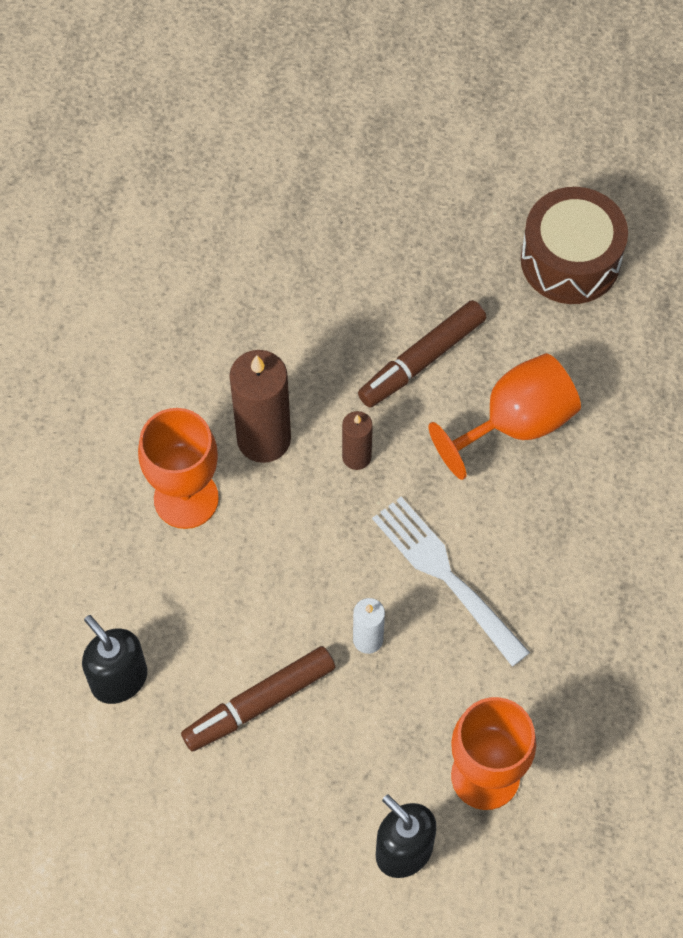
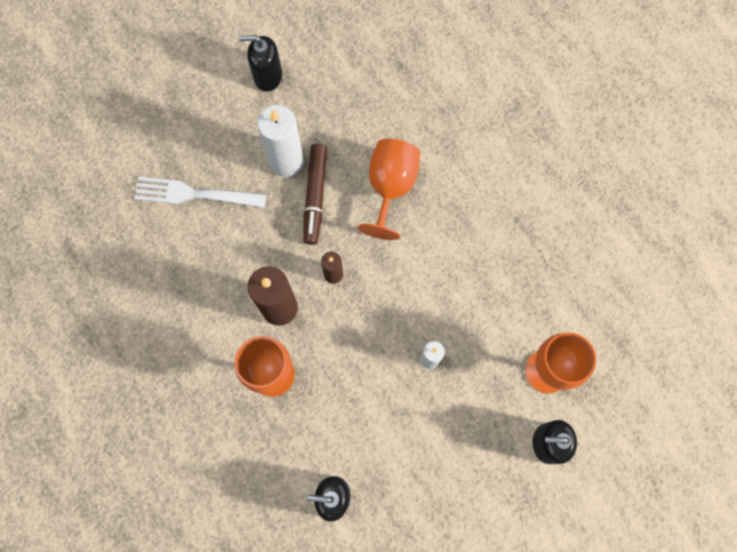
camera: 45 degrees left, 10 degrees up
(260, 703) = (412, 440): brown marker -> none
(429, 297) = (286, 161): none -> white candle
(447, 576) = (434, 292): white fork -> white fork (195, 194)
(502, 191) = (267, 76): none -> black soap dispenser
(570, 260) = (335, 82): brown drum -> none

